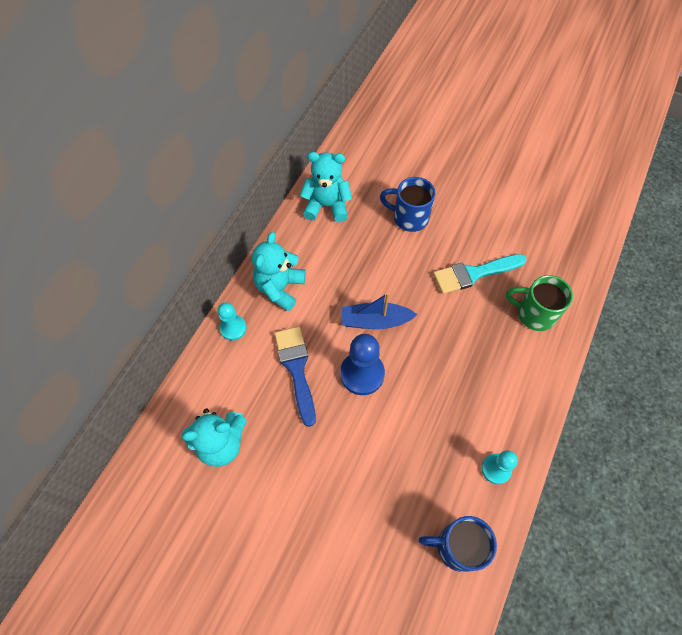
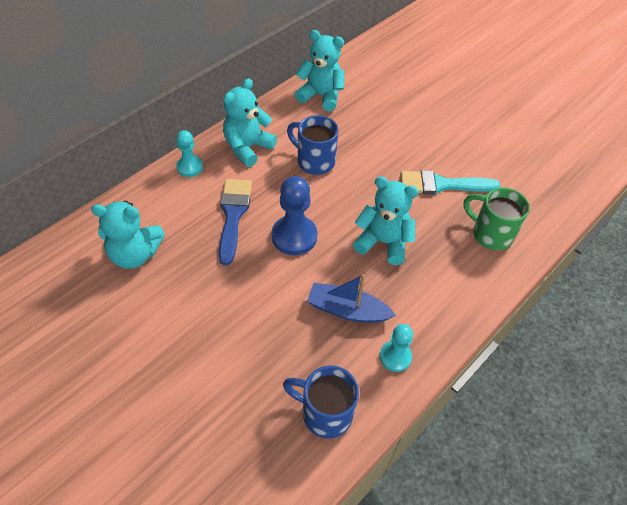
camera: 15 degrees right, 10 degrees down
(375, 321) = (326, 197): blue boat -> blue boat (347, 310)
(409, 218) = (396, 124): blue mug -> blue mug (314, 161)
(444, 354) = (383, 242): none -> turquoise teddy bear

